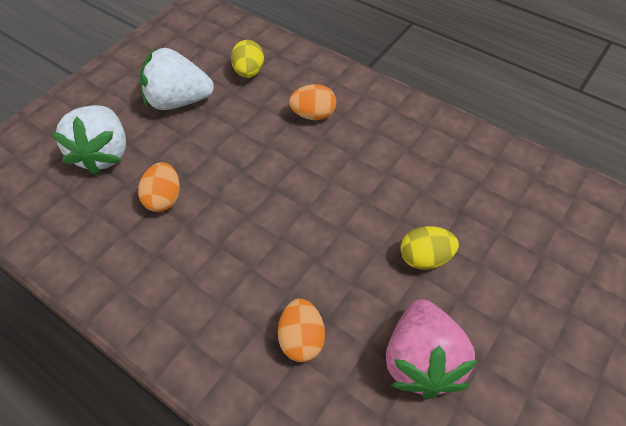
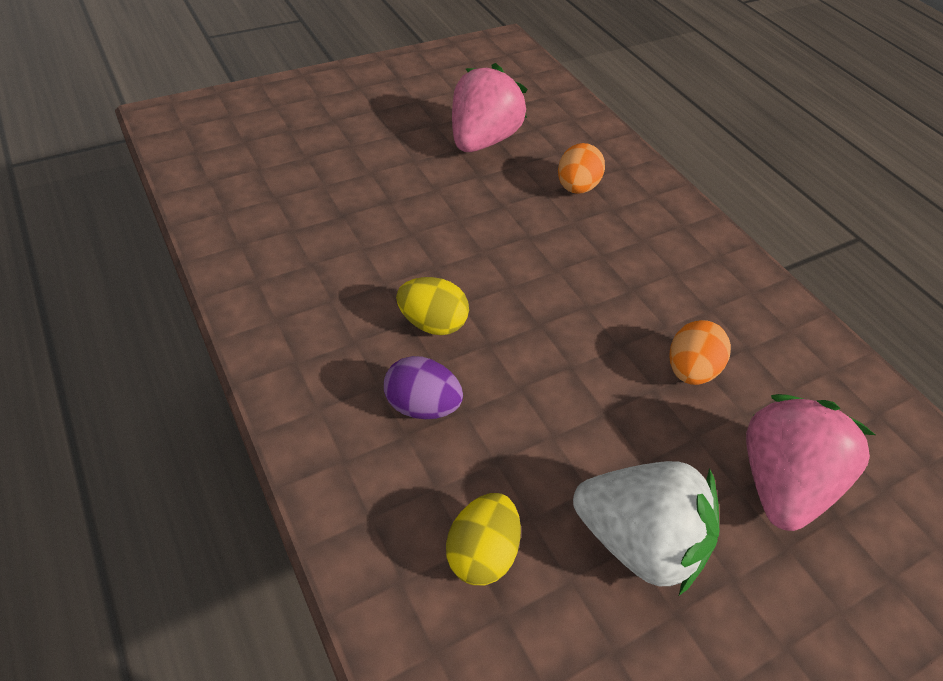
camera: 160 degrees left, 5 degrees down
(104, 154) = (781, 483): white strawberry -> pink strawberry
(313, 115) = (422, 406): orange egg -> purple egg
(425, 258) = (418, 195): yellow egg -> yellow egg (432, 323)

